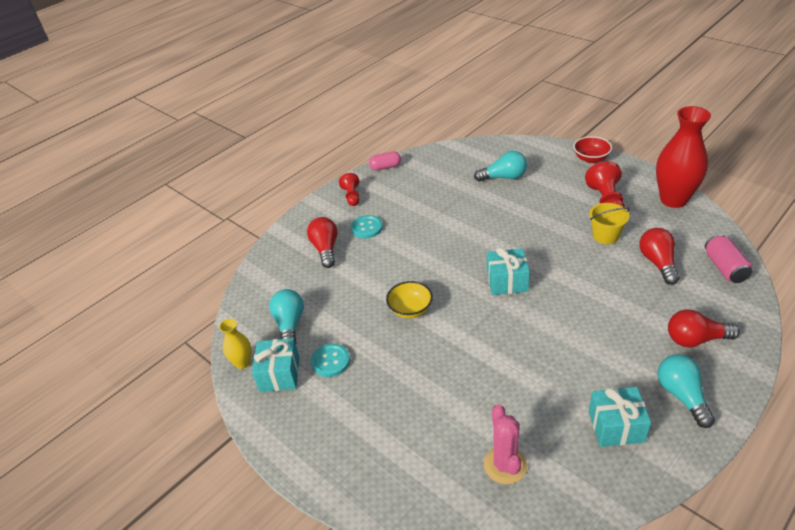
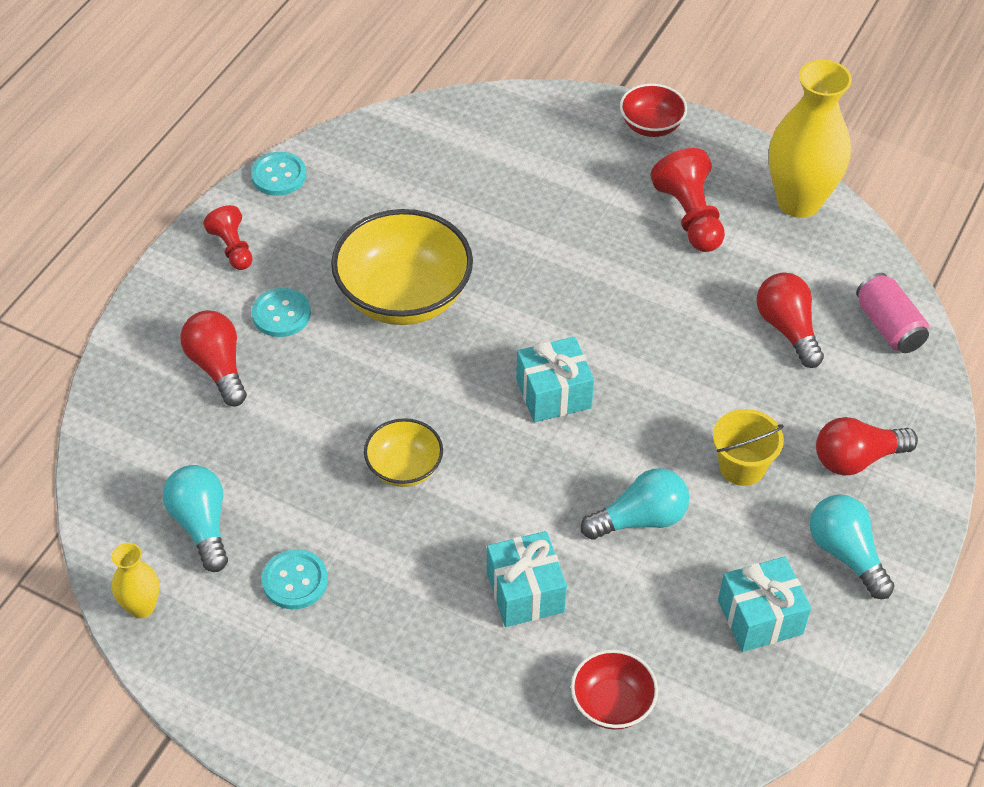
camera: 20 degrees left, 10 degrees up
(279, 374) = (214, 617): turquoise gift -> turquoise gift (525, 592)
(385, 167) = (279, 175): pink capsule -> turquoise button
(434, 226) = (403, 296): none -> yellow bowl
(504, 177) = (505, 180): turquoise light bulb -> turquoise light bulb (640, 519)
(505, 465) = (612, 703): pink cactus -> red bowl
(605, 236) = (699, 286): yellow bucket -> yellow bucket (742, 466)
(673, 200) = (798, 201): red vase -> yellow vase

